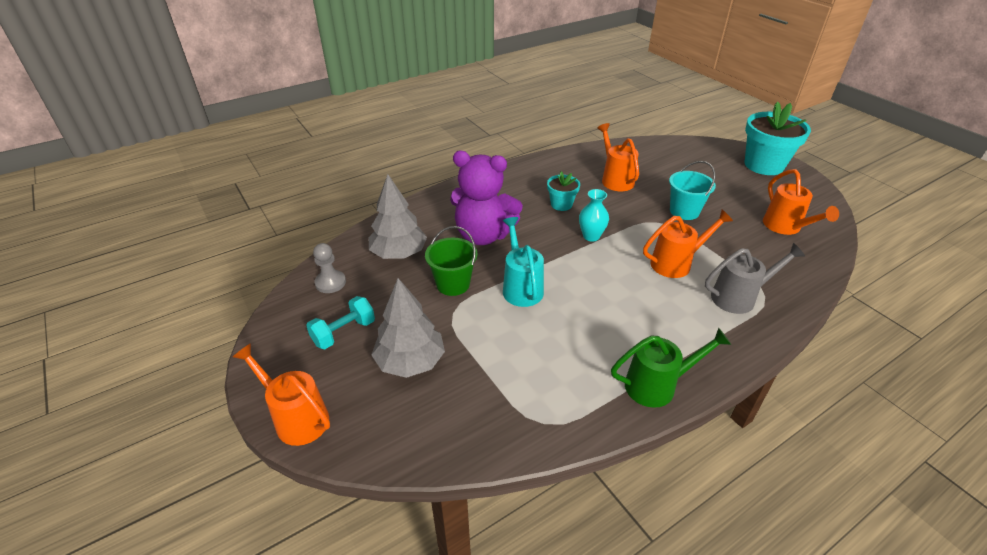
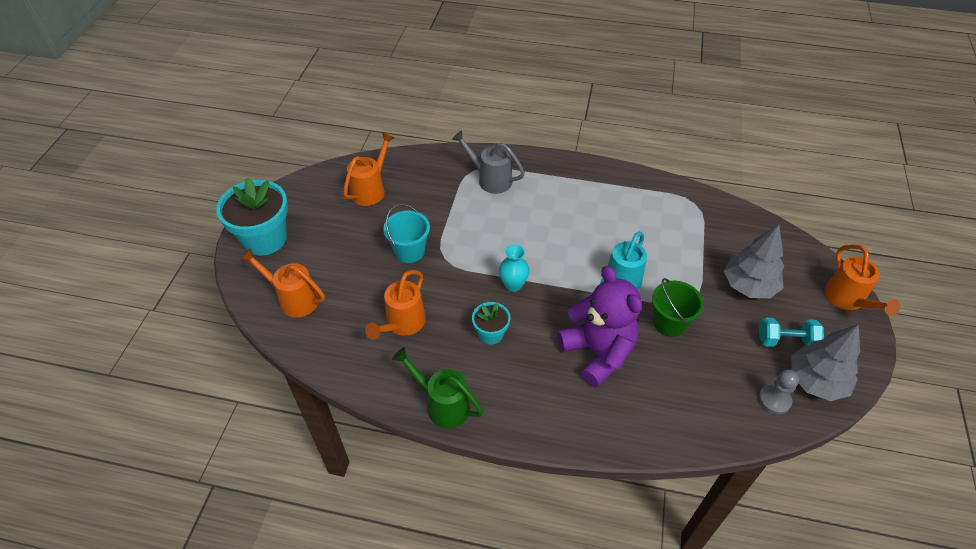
camera: 135 degrees left, 10 degrees up
(399, 253) = (691, 389): grey tree -> grey tree (816, 381)
(657, 385) = (611, 178): green watering can -> green watering can (442, 404)
(676, 263) = (489, 222): orange watering can -> orange watering can (293, 299)

